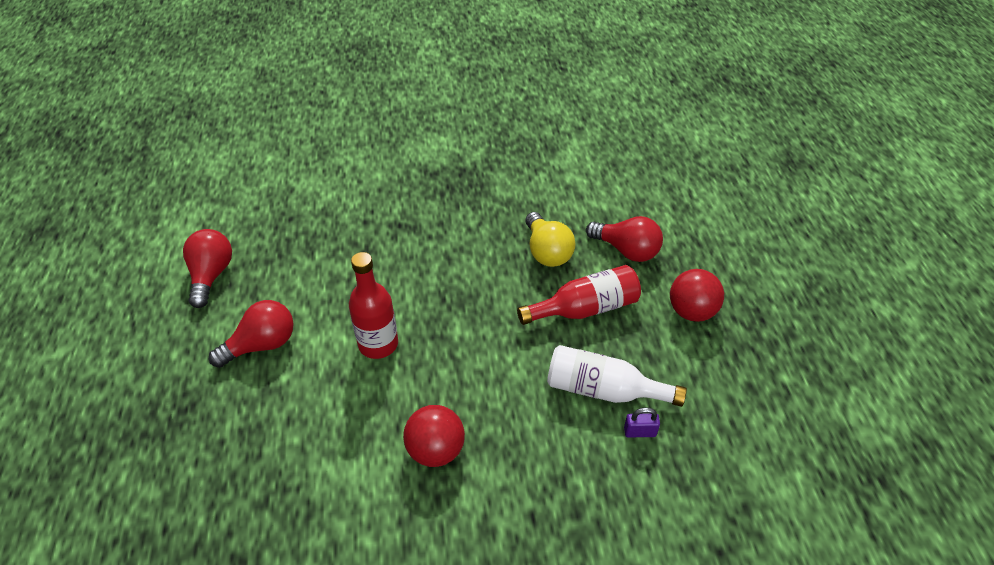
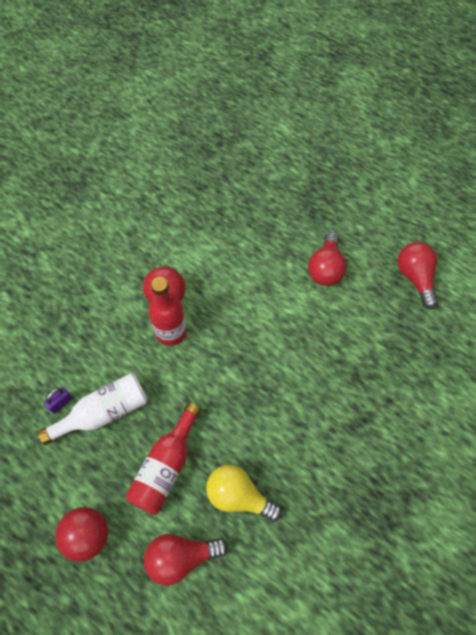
camera: 135 degrees right, 15 degrees up
(211, 275) = (415, 278): red light bulb -> red light bulb turned 150 degrees counterclockwise
(378, 344) = (265, 324): red bottle -> red bottle (171, 332)

